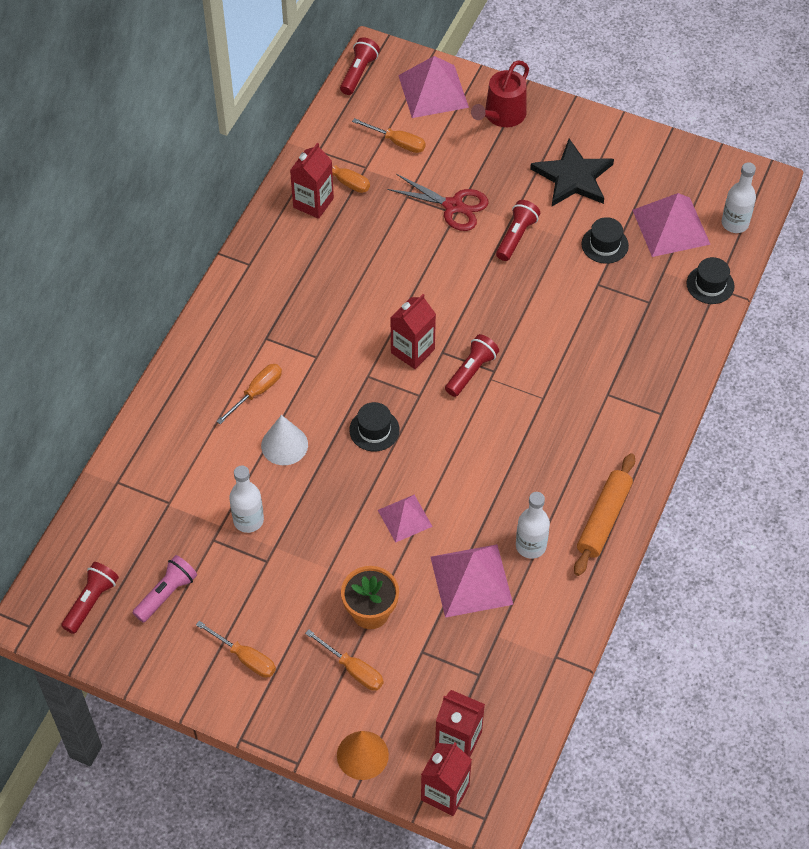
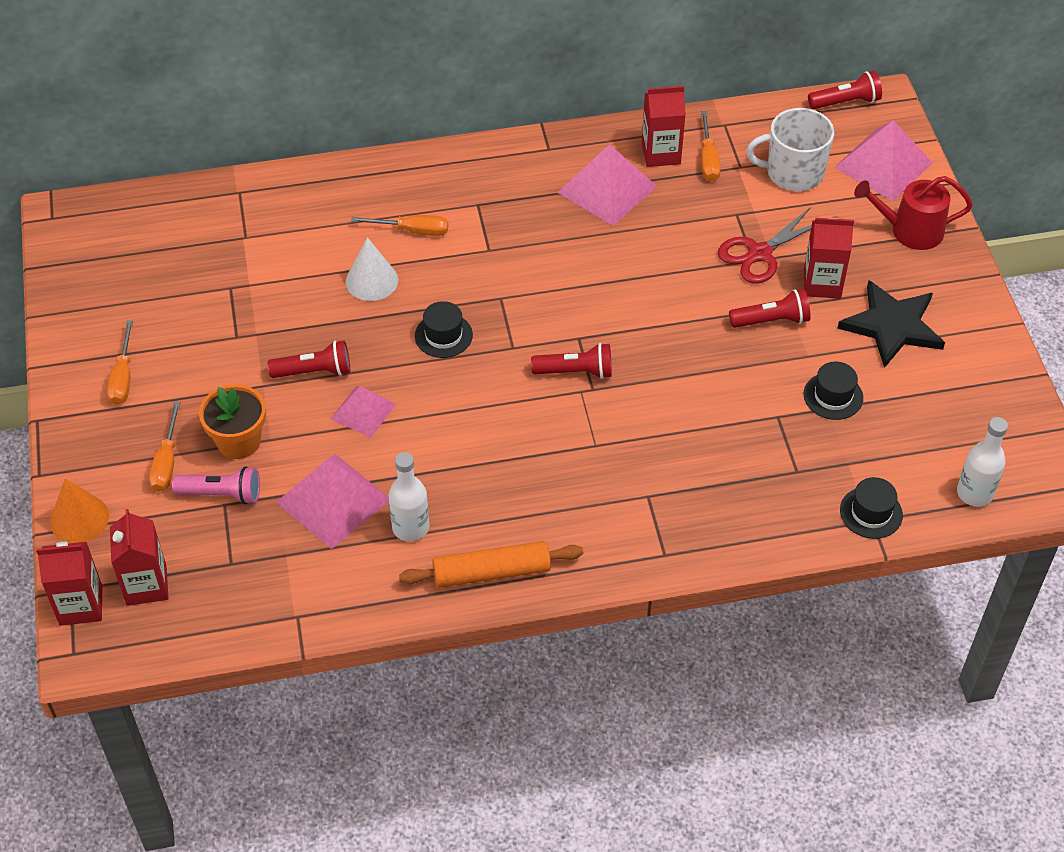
camera: 55 degrees right, 5 degrees down
(91, 602) = (105, 243): red flashlight -> red flashlight (314, 371)
(167, 594) = (150, 287): pink flashlight -> pink flashlight (222, 494)
(248, 520) = (270, 300): white bottle -> none
(397, 142) = (793, 173): orange screwdriver -> white mug
(412, 351) = (559, 315): red carton -> red carton (822, 284)
(453, 206) = (760, 253): red scissors -> red scissors turned 60 degrees clockwise
(671, 227) = (912, 439): pink pyramid -> pink pyramid (607, 189)

